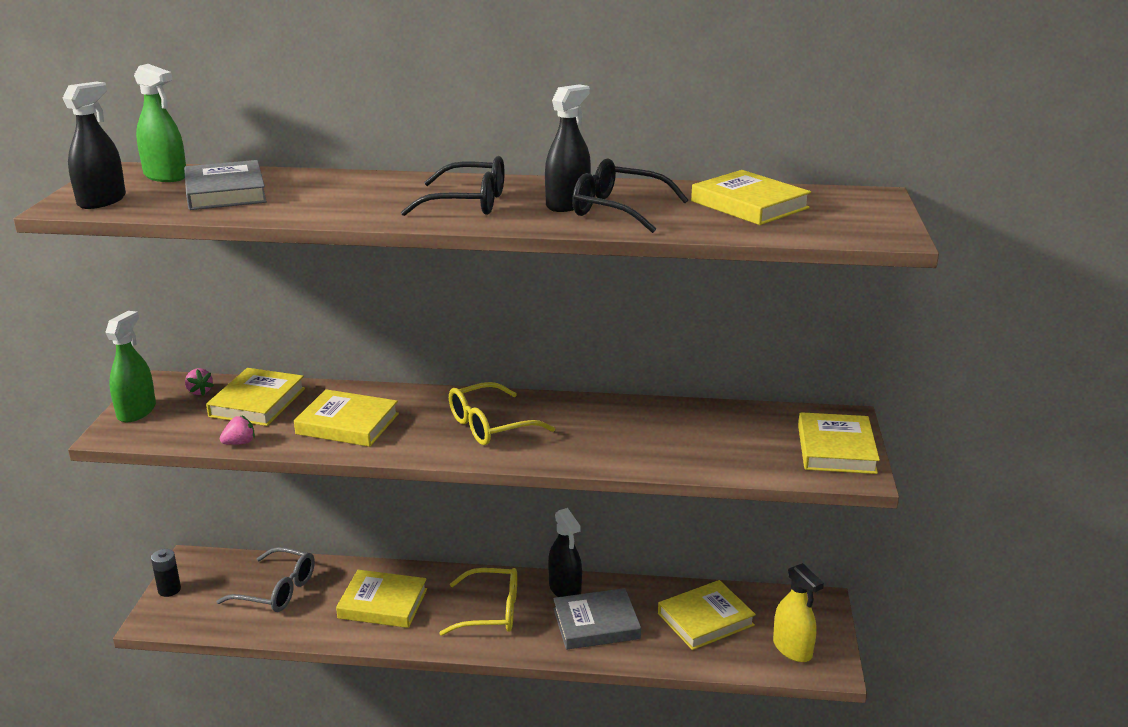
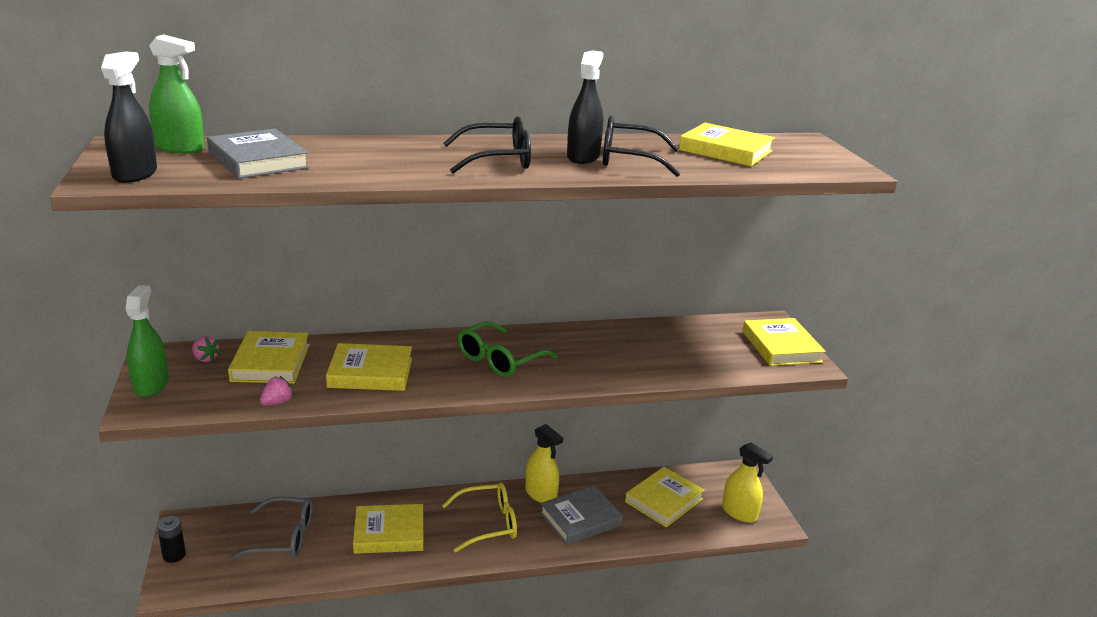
camera: 20 degrees left, 0 degrees up
(490, 426) = (499, 360): yellow glasses -> green glasses
(565, 589) = (541, 494): black spray bottle -> yellow spray bottle

